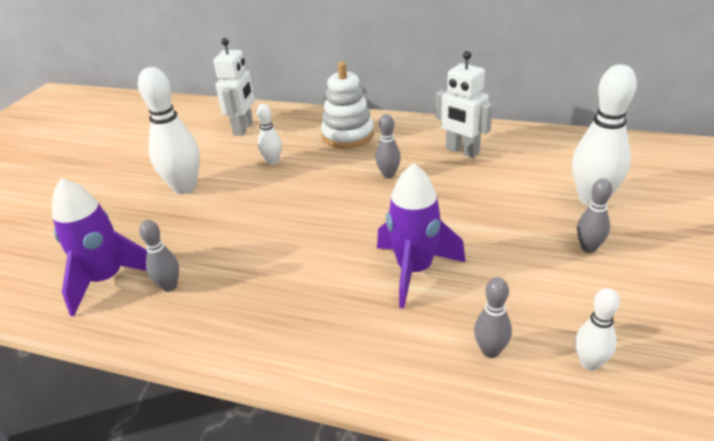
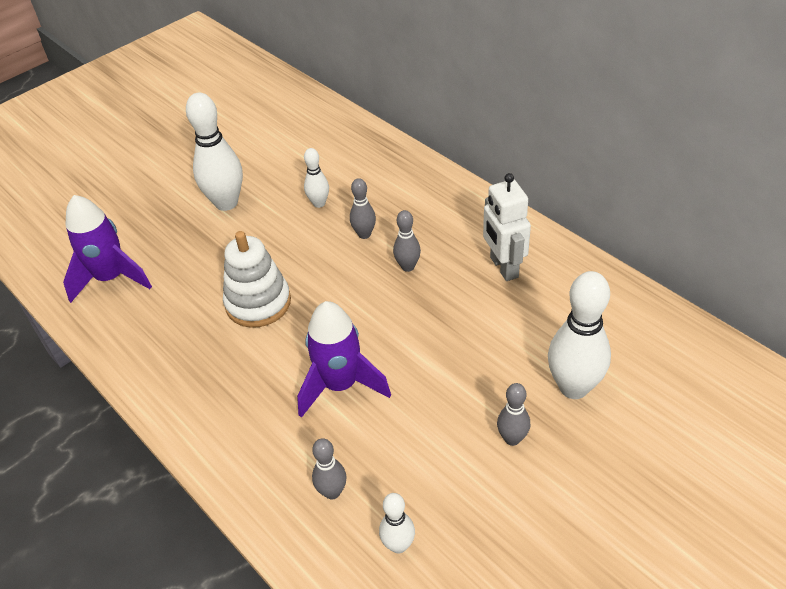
camera: 30 degrees right, 10 degrees up
(169, 286) = (149, 307): grey bowling pin -> grey bowling pin (364, 234)
(243, 128) = (324, 147): white robot -> none
(348, 135) = (412, 197): white stacking toy -> white stacking toy (258, 303)

